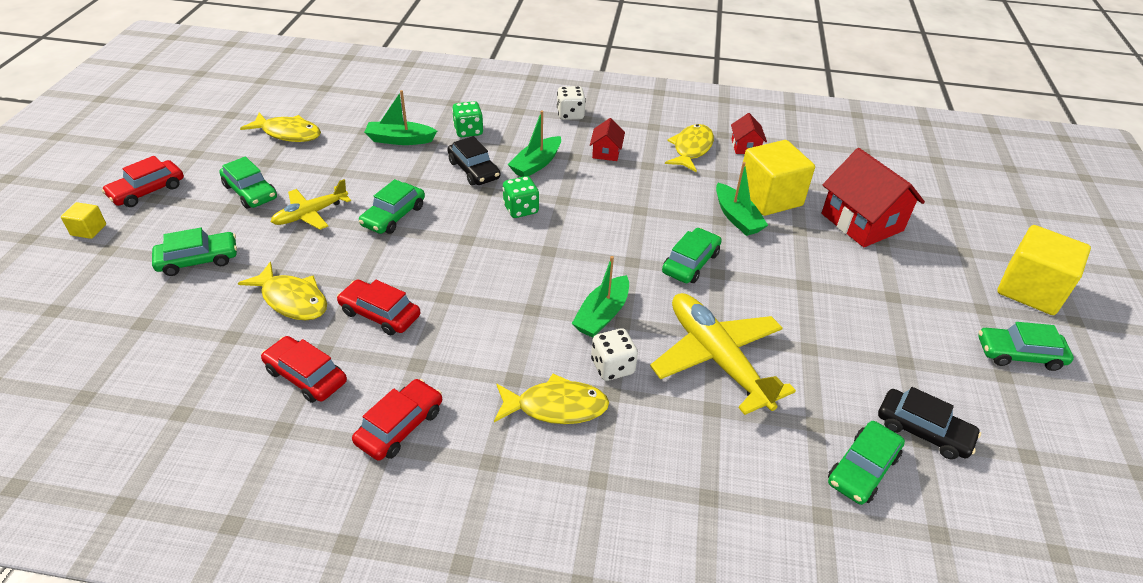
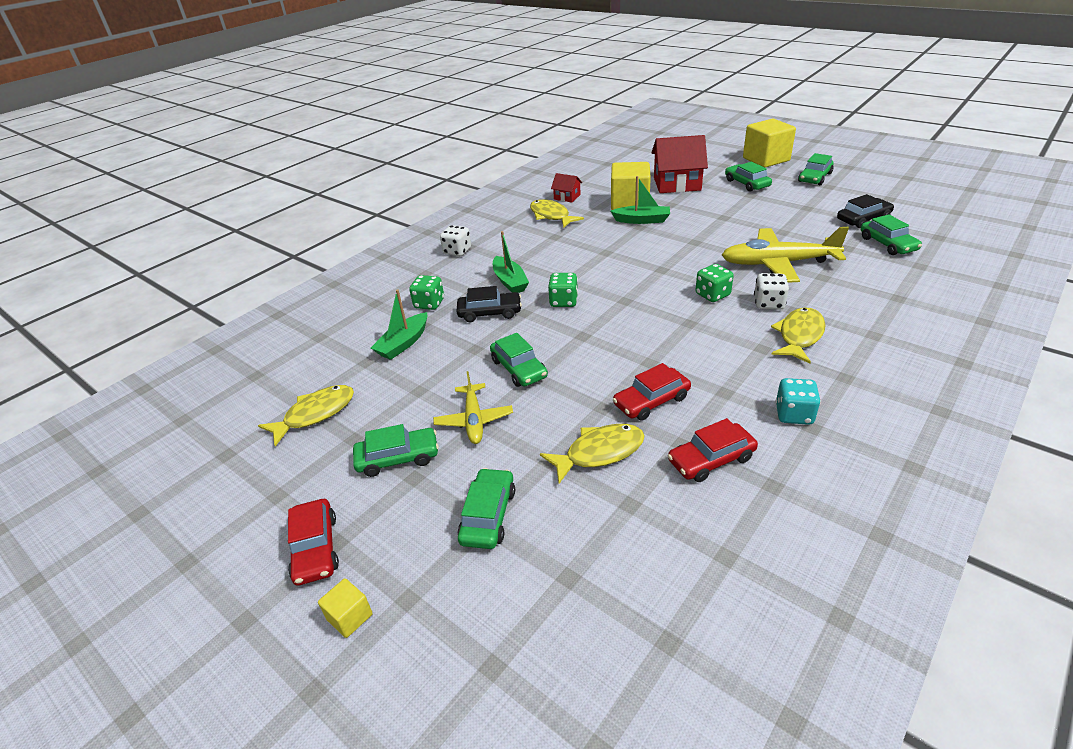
camera: 55 degrees left, 5 degrees down
(400, 426) = (794, 414): red car -> turquoise dice
(602, 315) = (712, 295): green boat -> green dice
(606, 152) = (523, 248): red house -> none
(690, 263) = (678, 248): green car -> green car (747, 183)

